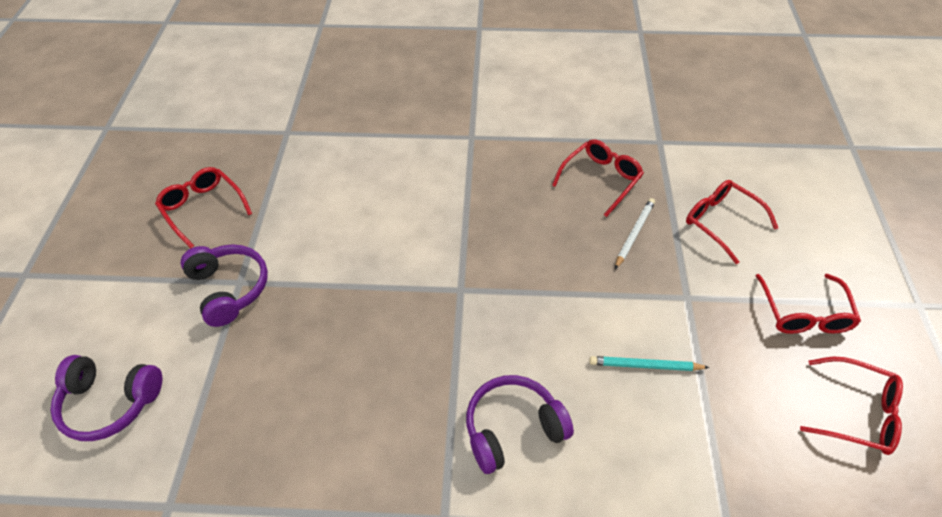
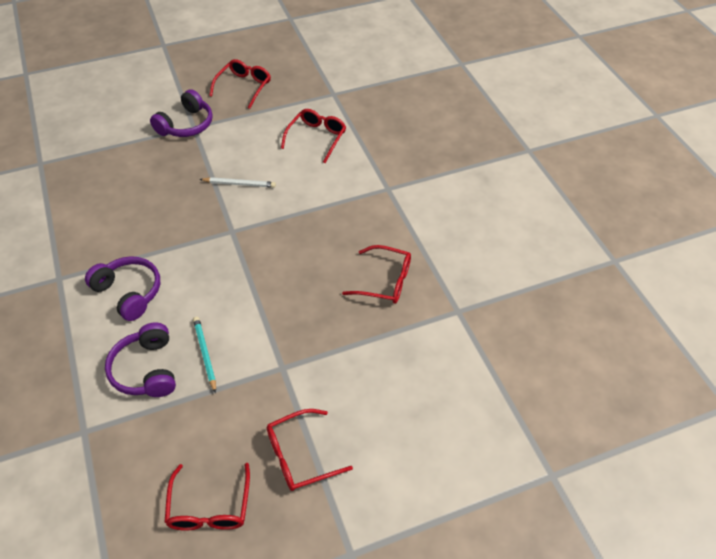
camera: 65 degrees right, 0 degrees up
(110, 402) = (93, 114): purple headphones -> purple headphones (146, 369)
(634, 234) = (334, 318): white pencil -> white pencil (239, 184)
(721, 222) = (379, 376): red glasses -> red glasses (316, 138)

